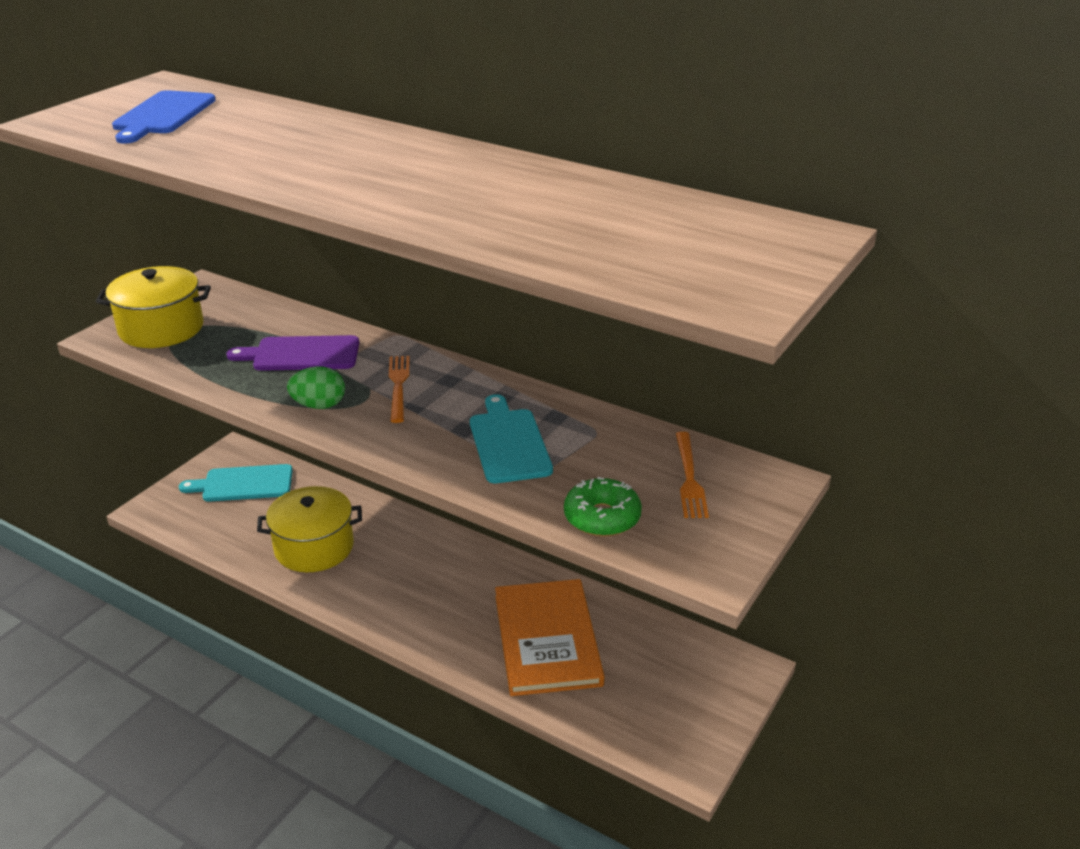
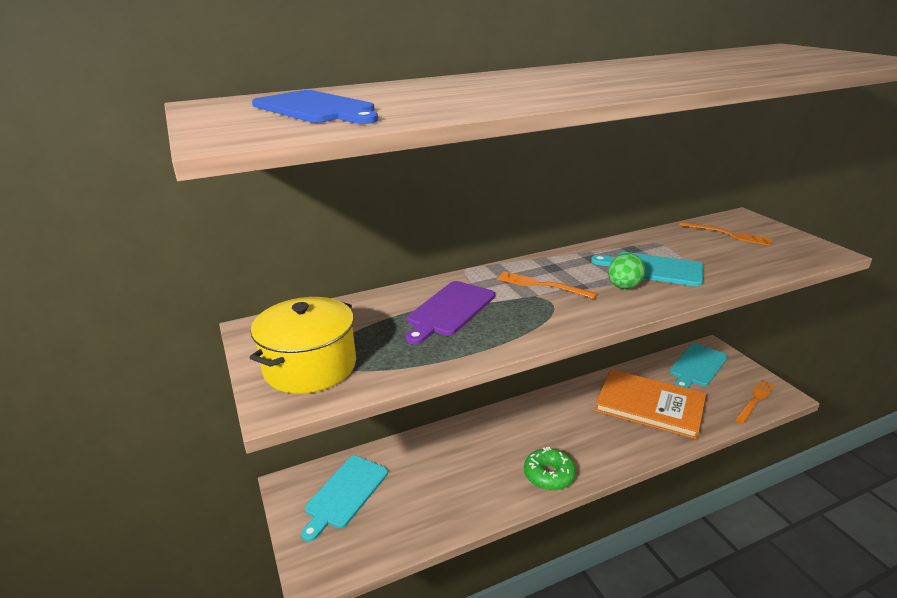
camera: 55 degrees left, 5 degrees down
(314, 547) = (470, 479): yellow pot -> none
(319, 405) = (541, 320): green egg -> green egg (623, 287)
(602, 517) = (759, 265): green donut -> green donut (549, 475)
(651, 738) = (755, 400): none -> orange fork
(684, 663) = (697, 366): none -> turquoise cutting board

